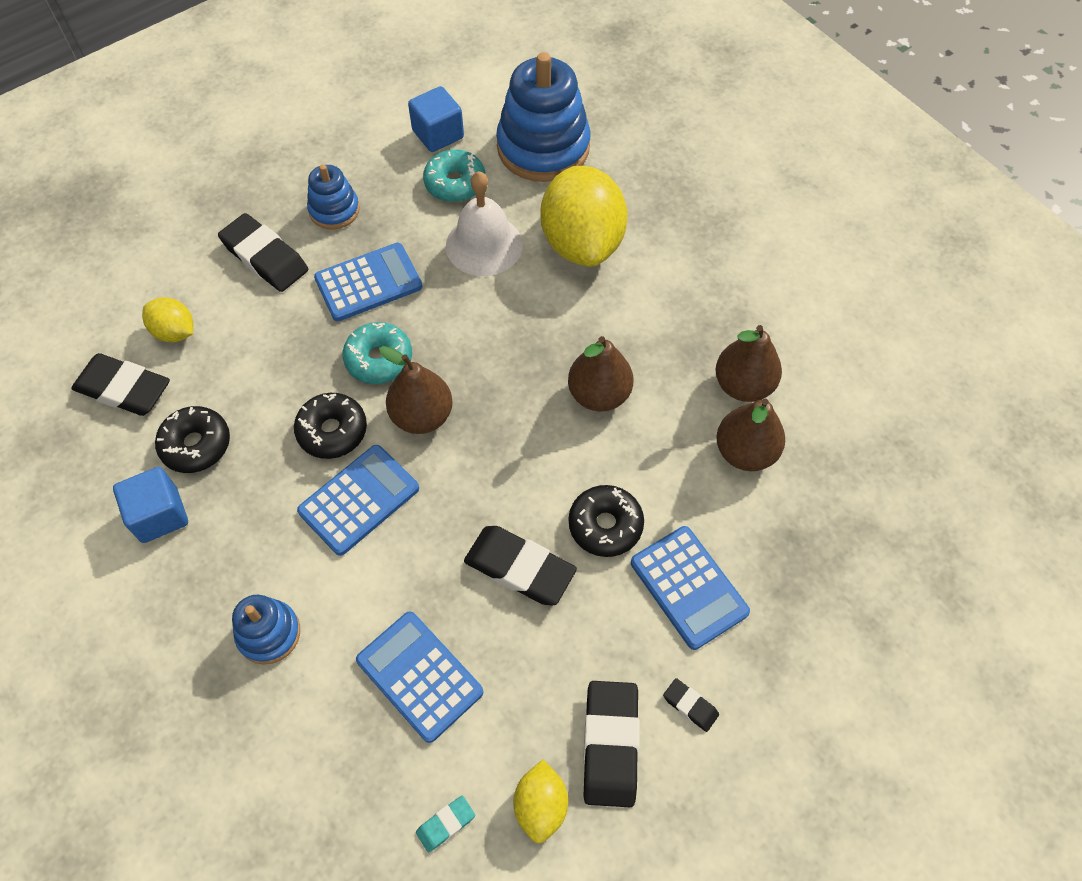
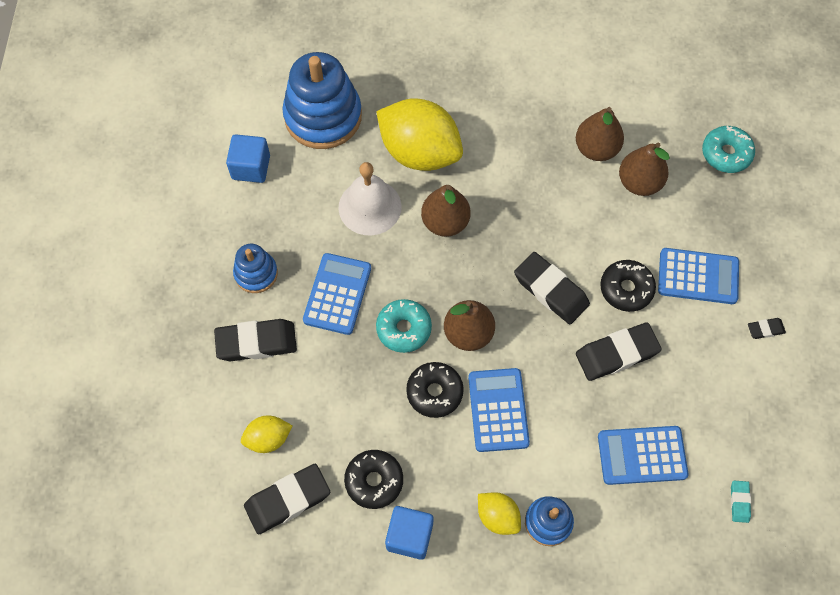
camera: 50 degrees left, 5 degrees up
(455, 183) = (303, 187): turquoise donut -> turquoise donut (726, 154)
(540, 805) = (764, 445): yellow lemon -> yellow lemon (497, 516)
(599, 394) = (537, 226): brown pear -> brown pear (445, 222)
(610, 745) = (757, 385): black eraser -> black eraser (551, 290)

